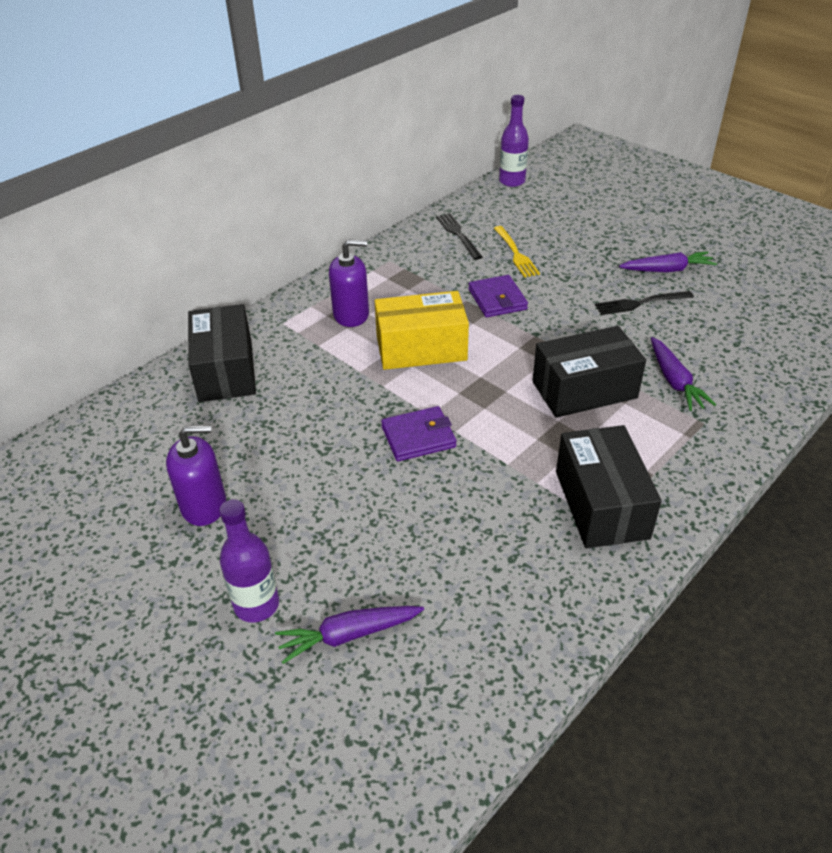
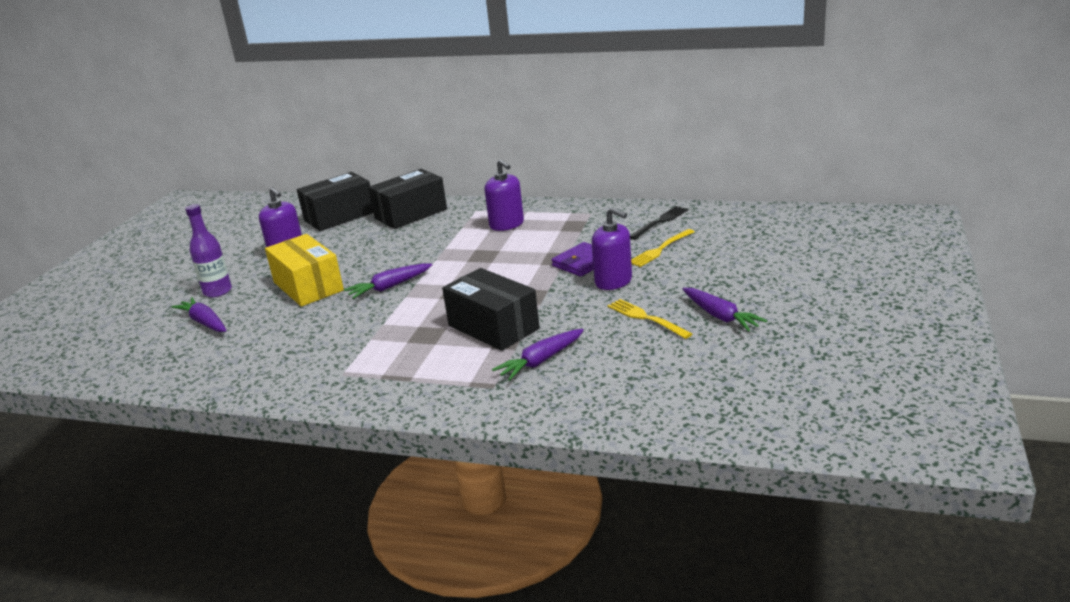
camera: 65 degrees right, 15 degrees down
(418, 437) = (389, 287): purple wallet -> purple carrot
(421, 348) = (489, 257): yellow box -> yellow box (308, 286)
(512, 181) = (781, 213): purple bottle -> none
(554, 296) = (613, 281): none -> purple soap dispenser
(601, 504) = (361, 368): black box -> black box (339, 216)
(640, 303) = (646, 318): black fork -> yellow fork

